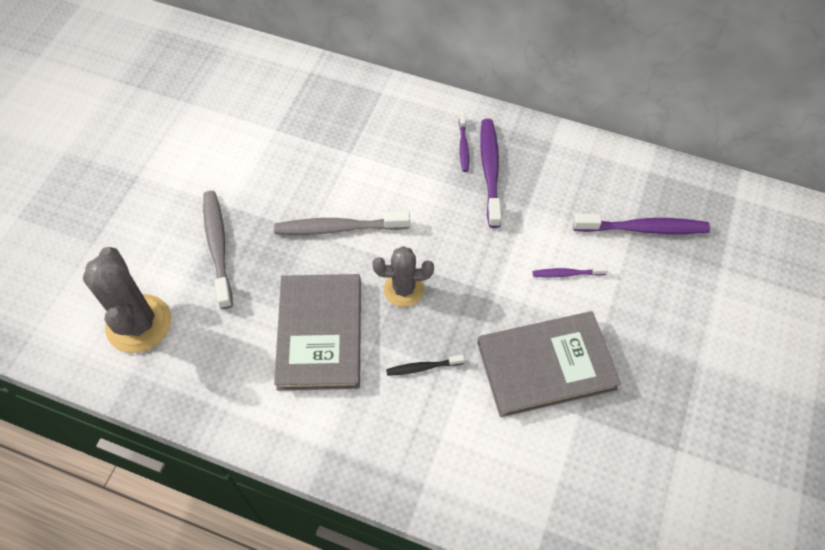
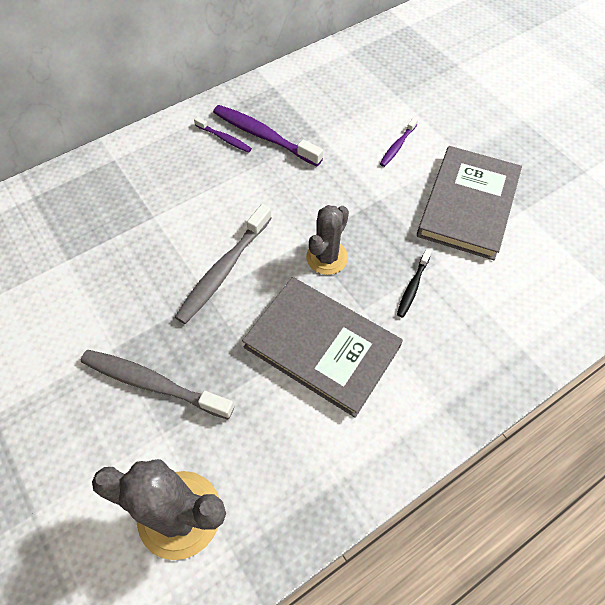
camera: 55 degrees left, 0 degrees up
(643, 228) = (394, 83): purple toothbrush -> none

